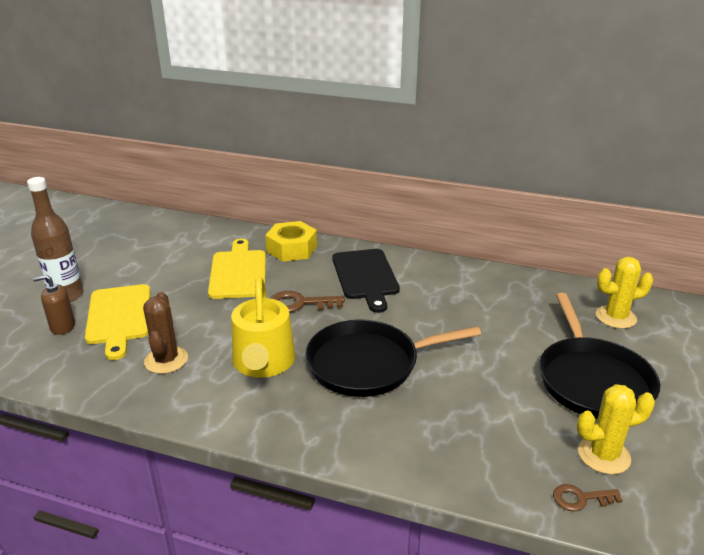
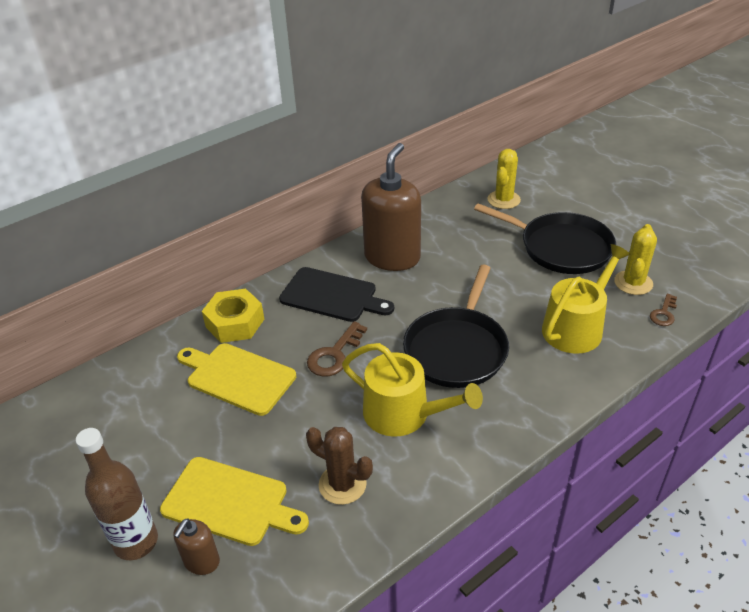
camera: 55 degrees left, 10 degrees up
(447, 286) = (392, 257): none -> brown soap dispenser
(479, 432) = (576, 327): none -> yellow watering can

